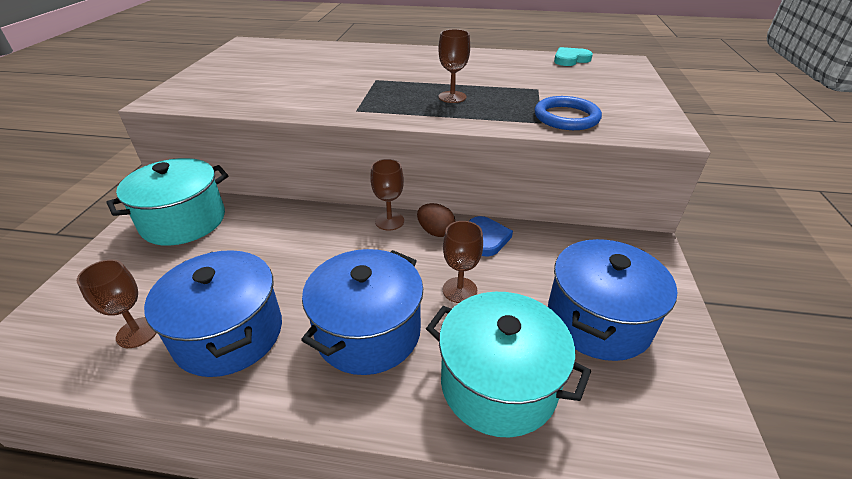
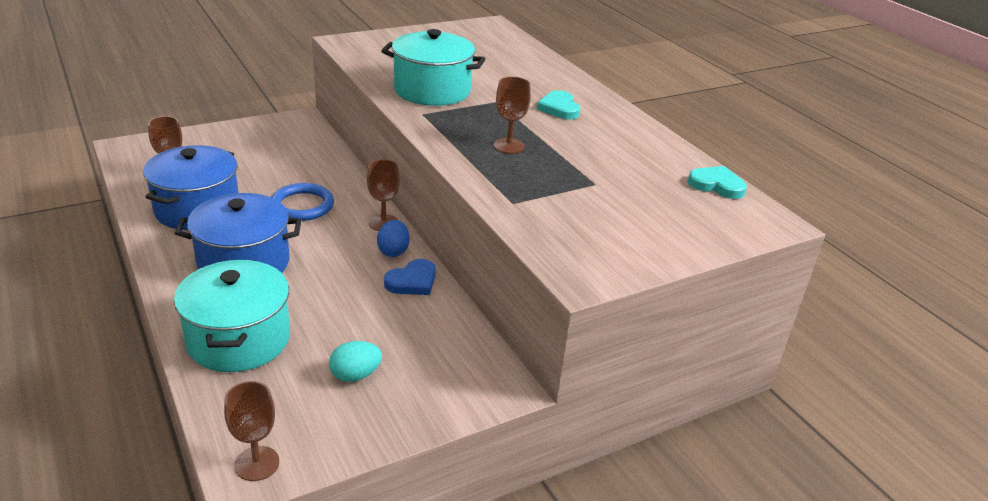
camera: 50 degrees right, 5 degrees down
(184, 221) = (289, 138): turquoise pot -> turquoise pot (432, 90)
(416, 65) = (559, 108): none -> turquoise heart
(435, 232) = (393, 251): brown egg -> blue egg
(459, 290) = (327, 289): brown goblet -> brown goblet (257, 463)
(566, 117) = (543, 213): blue ring -> blue ring (302, 205)
(598, 320) = (355, 375): blue pot -> turquoise egg

